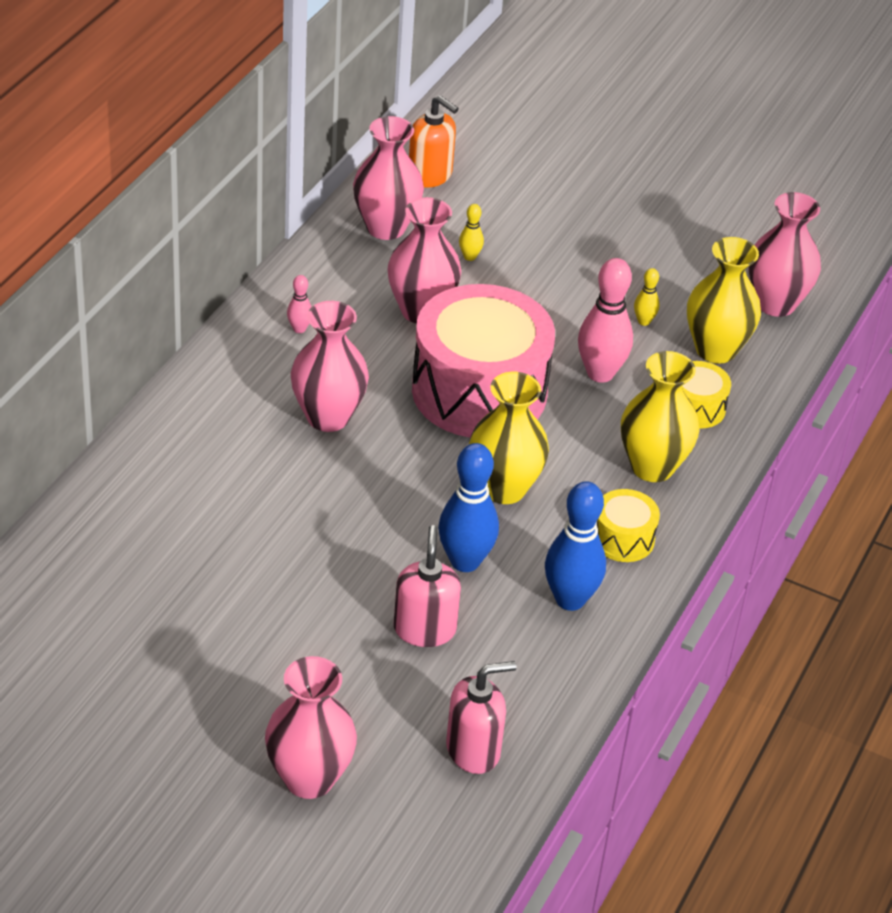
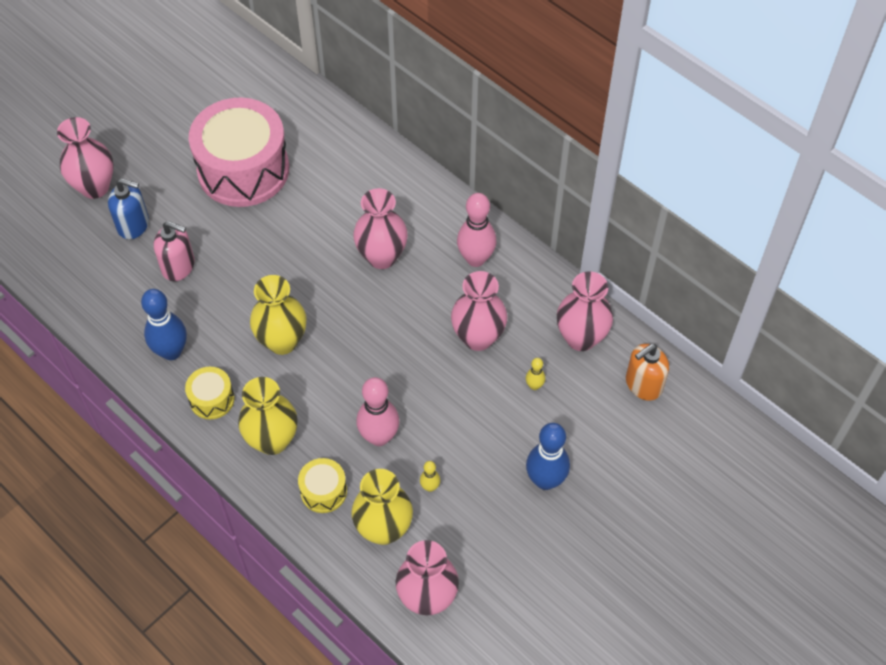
camera: 110 degrees right, 15 degrees up
(299, 329) = (476, 259): pink bowling pin -> pink bowling pin, size x2.10
(368, 705) = (133, 225): none -> blue soap dispenser
(465, 561) = (225, 302): blue bowling pin -> blue bowling pin (545, 480)
(473, 750) = (79, 268): pink soap dispenser -> none
(479, 391) = (382, 352): pink drum -> pink drum (243, 169)

